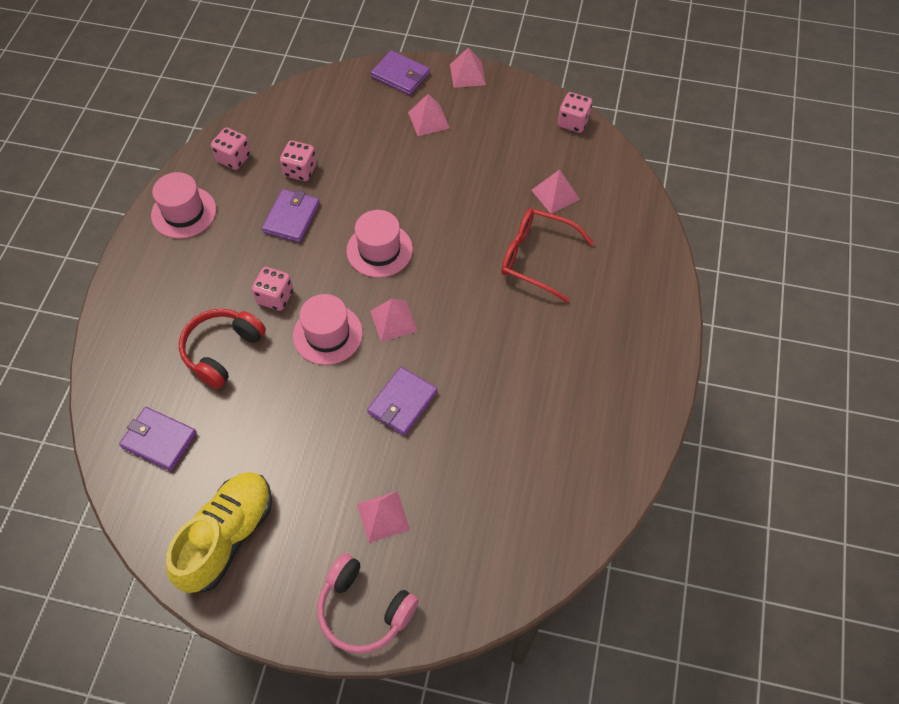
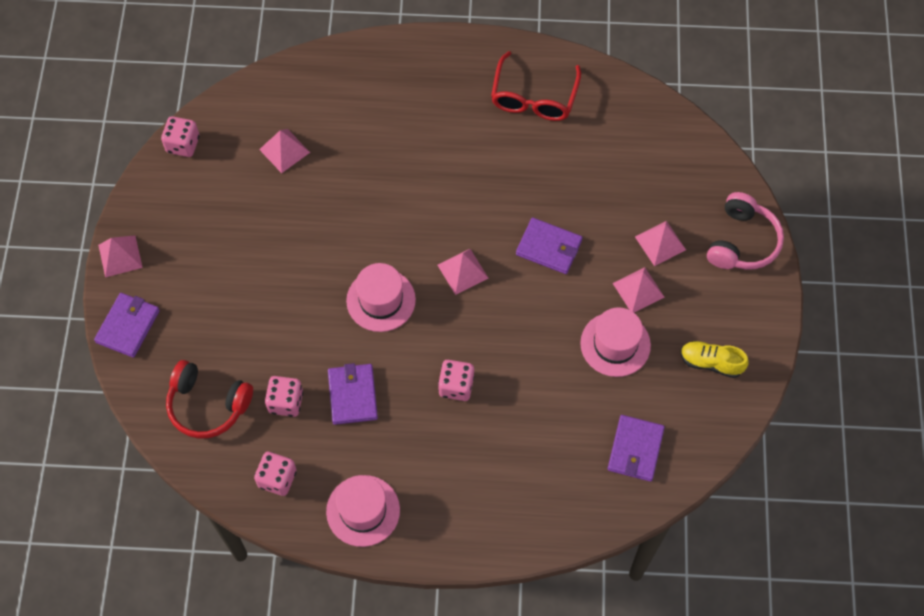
camera: 100 degrees left, 5 degrees up
(222, 351) = (528, 419): red headphones -> red headphones (208, 405)
(227, 537) = (711, 362): yellow shoe -> yellow shoe, size x0.55
(291, 217) = (352, 395): purple wallet -> purple wallet turned 75 degrees clockwise
(327, 334) = (490, 327): pink hat -> pink hat (615, 344)
(428, 120) = (195, 284): pink pyramid -> pink pyramid (638, 290)
(536, 258) = (366, 158): red glasses -> red glasses (534, 97)

